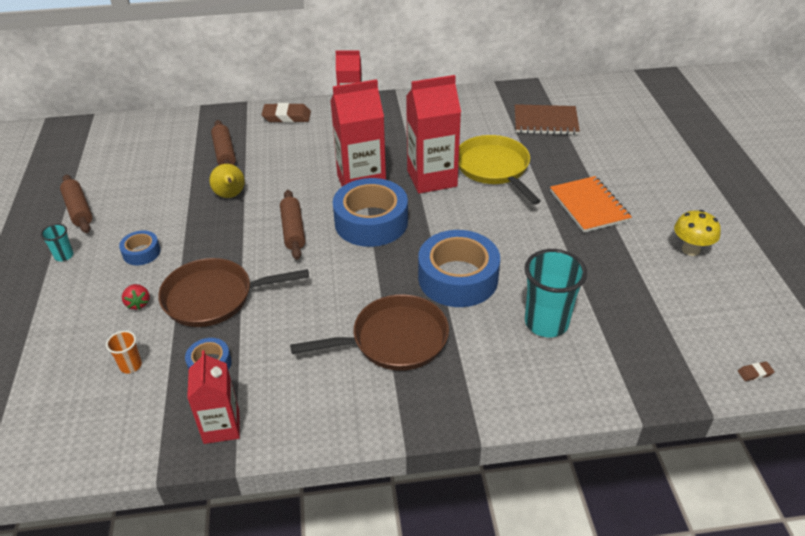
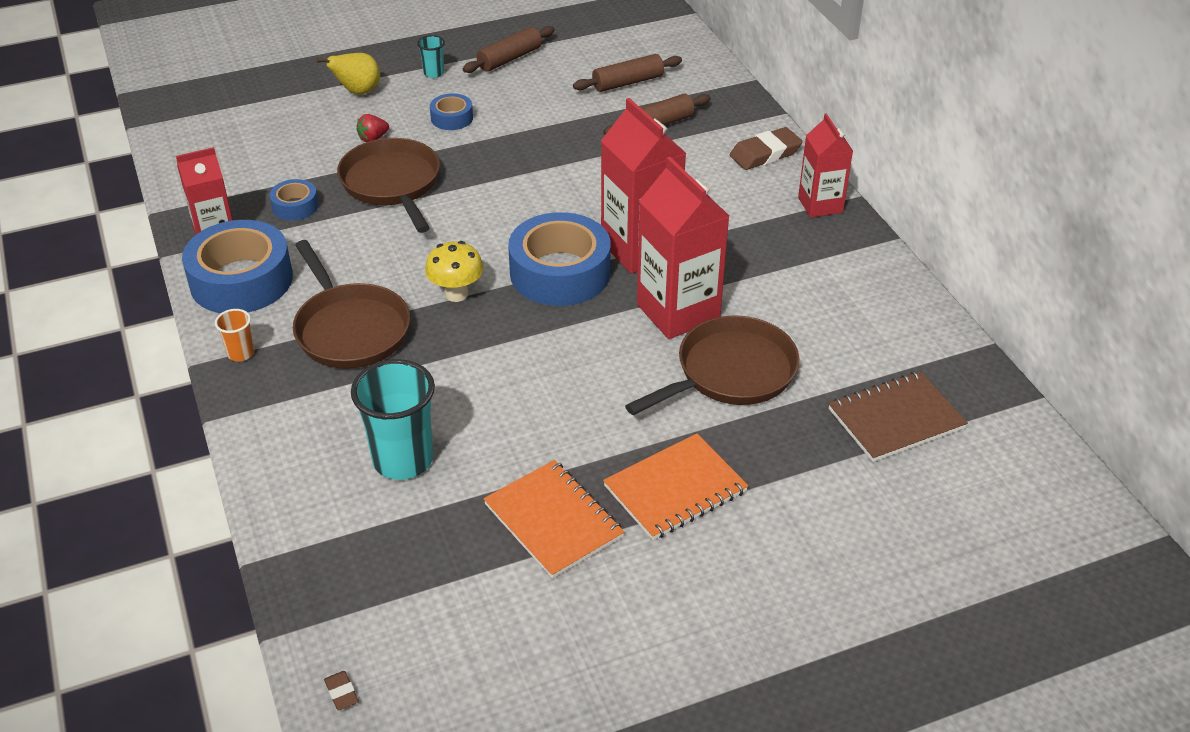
camera: 75 degrees right, 0 degrees up
(131, 365) = (287, 159): orange cup -> orange cup (240, 353)
(230, 195) = (572, 151): yellow pear -> yellow pear (358, 92)
(287, 116) = (765, 154): brown eraser -> brown eraser turned 75 degrees clockwise
(293, 230) = (522, 213): brown rolling pin -> brown rolling pin (627, 82)
(458, 278) = (470, 367): blue tape -> blue tape (241, 280)
(494, 168) = (730, 373): yellow pan -> brown pan
(545, 122) = (896, 419): brown notebook -> brown notebook turned 75 degrees clockwise
(610, 258) = (553, 521): none -> orange notebook
(690, 250) = (603, 621): yellow mushroom -> yellow mushroom (456, 294)

